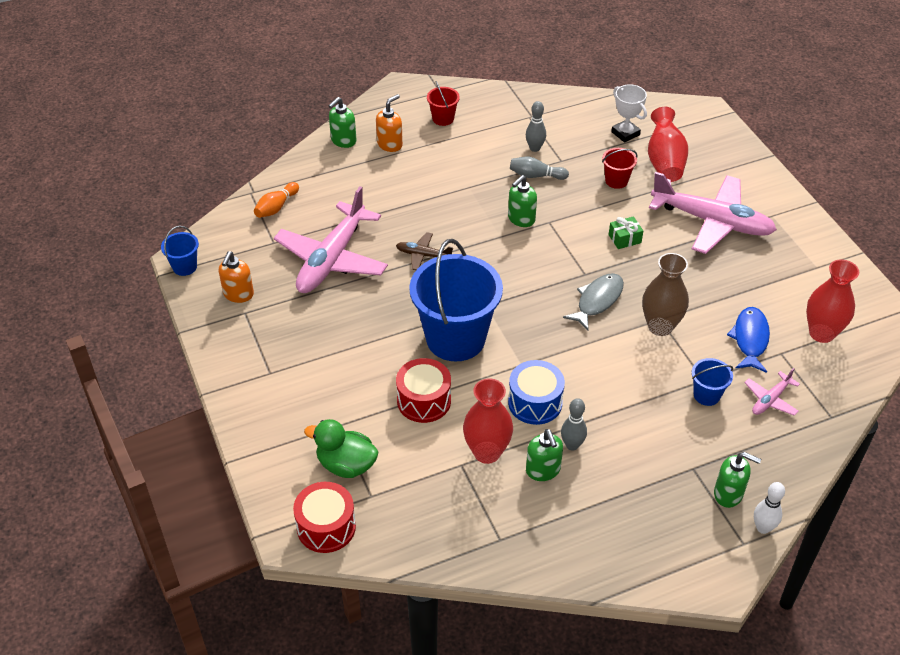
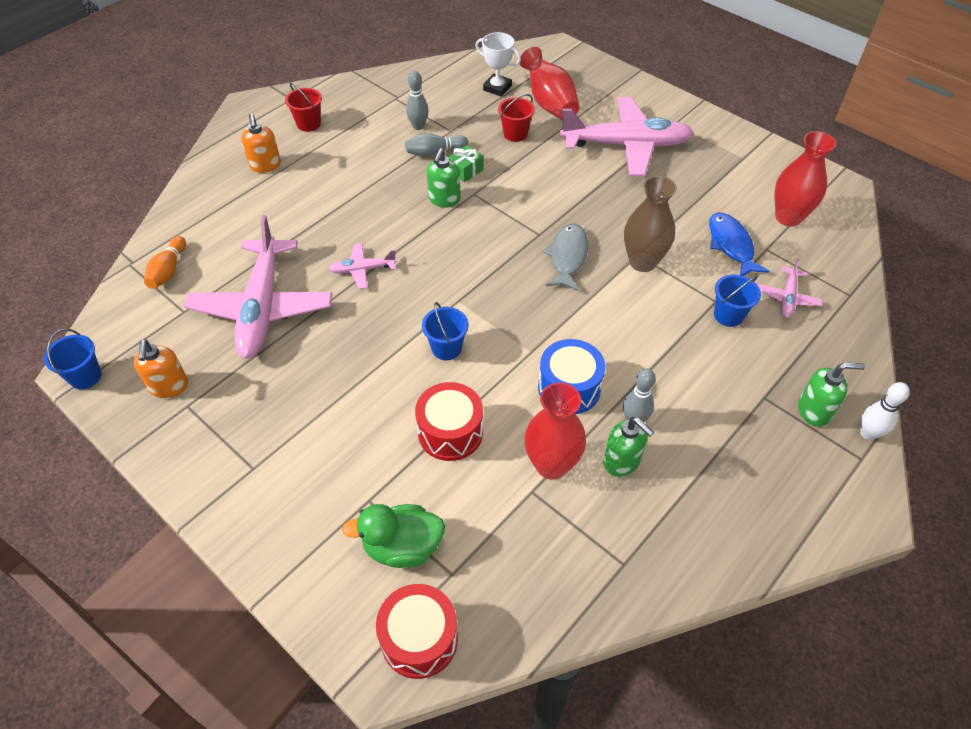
camera: 25 degrees left, 5 degrees up
(343, 141) = (211, 176): green soap dispenser -> none
(390, 144) = (265, 165): orange soap dispenser -> orange soap dispenser turned 150 degrees clockwise
(423, 255) = (362, 269): brown plane -> pink plane
(455, 338) = (446, 348): blue bucket -> blue bucket, size x0.43
(624, 239) = (556, 187): green gift -> green gift (465, 170)

